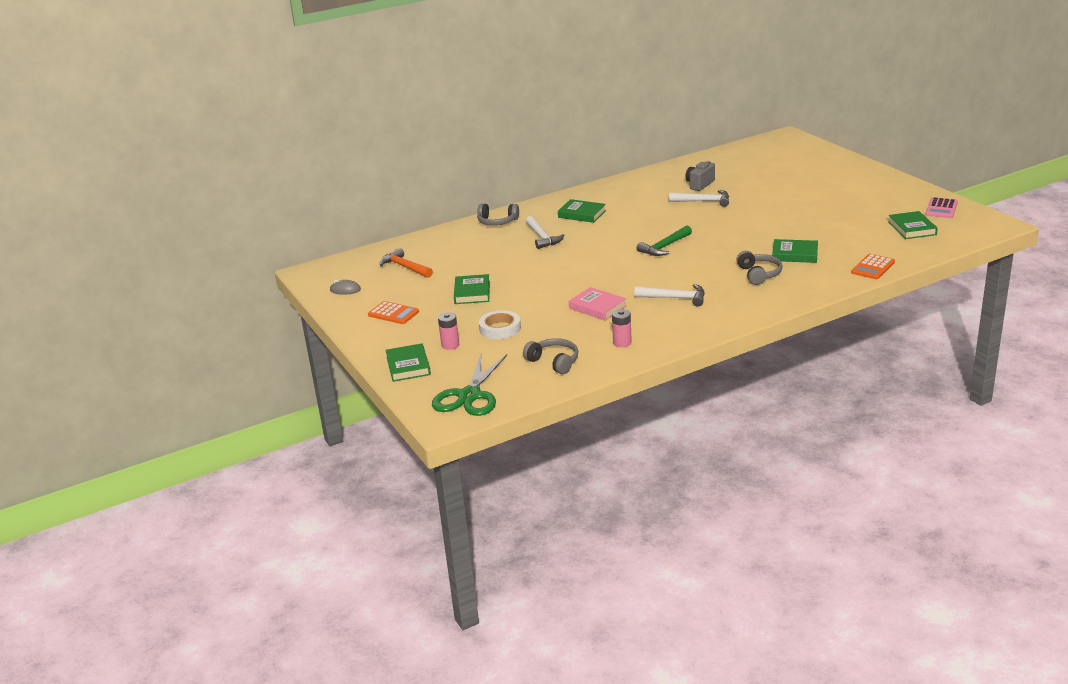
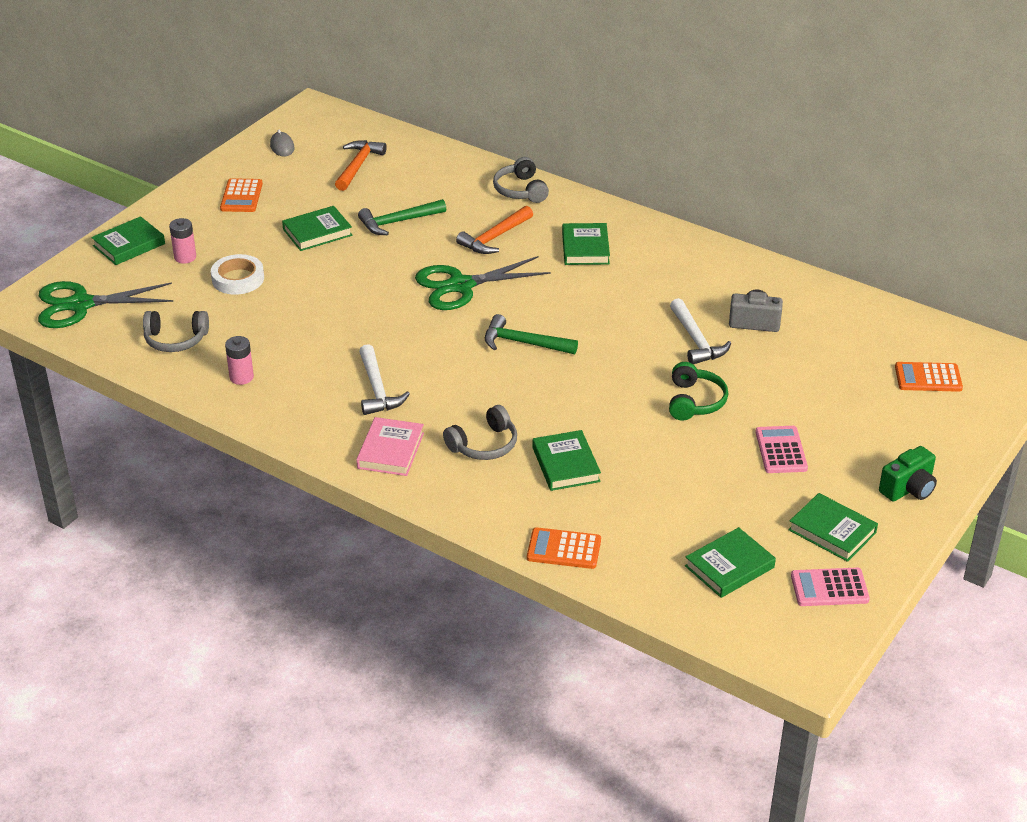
camera: 60 degrees right, 10 degrees up
(490, 264) = (398, 222): none -> green hammer
(542, 237) = (494, 237): white hammer -> orange hammer
(554, 362) = (175, 340): grey headphones -> grey headphones turned 75 degrees clockwise
(585, 256) = (460, 285): none -> green scissors
(597, 307) = (323, 334): pink book -> pink book (390, 451)
(761, 211) = (695, 401): none -> green headphones
(783, 156) = (928, 378): none -> orange calculator
(820, 199) = (781, 450): none -> pink calculator
(872, 177) = (908, 489): none -> green camera
(896, 200) = (832, 531): none -> green book

